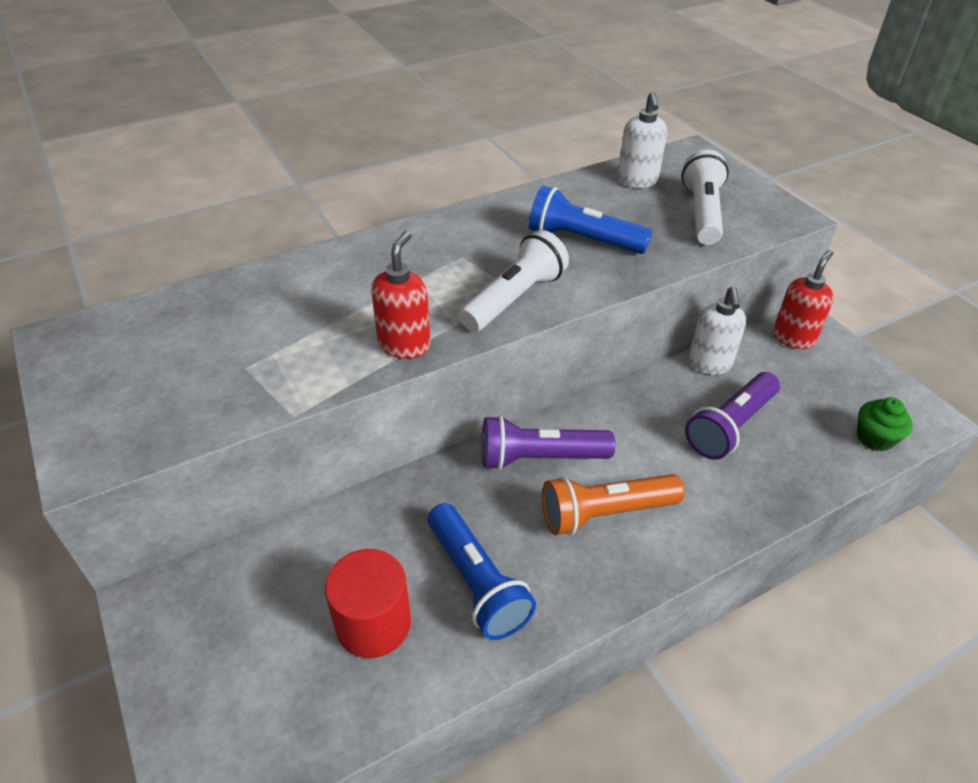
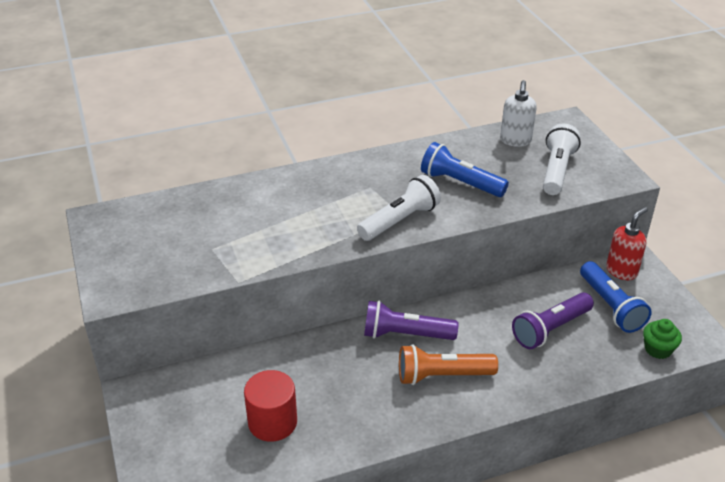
camera: 10 degrees right, 5 degrees down
(404, 345) = (317, 245): red soap dispenser -> none
(477, 582) = (344, 407): blue flashlight -> blue flashlight (610, 306)
(709, 364) = (549, 284): white soap dispenser -> none

